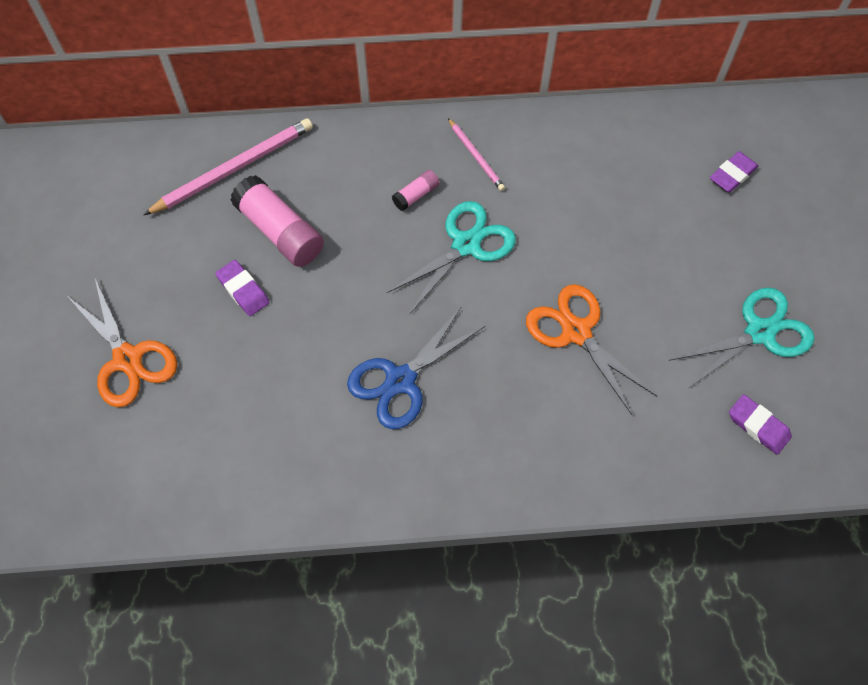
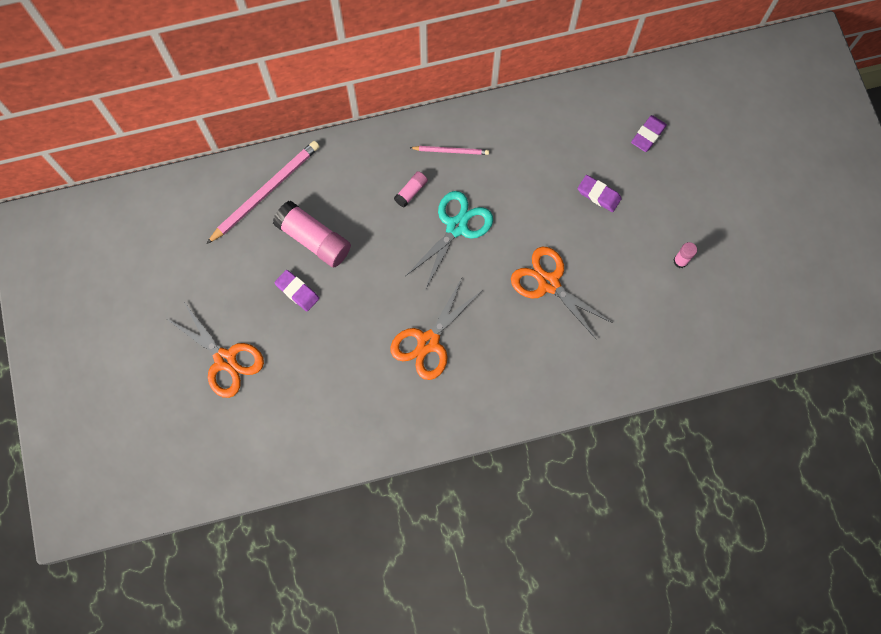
camera: 10 degrees left, 10 degrees up
(401, 380) = (428, 342): blue scissors -> orange scissors
(476, 156) = (451, 151): pink pencil -> pink pencil turned 45 degrees counterclockwise
(758, 426) = (686, 333): purple eraser -> purple eraser (598, 195)
(759, 332) = (680, 261): turquoise scissors -> pink glue stick

